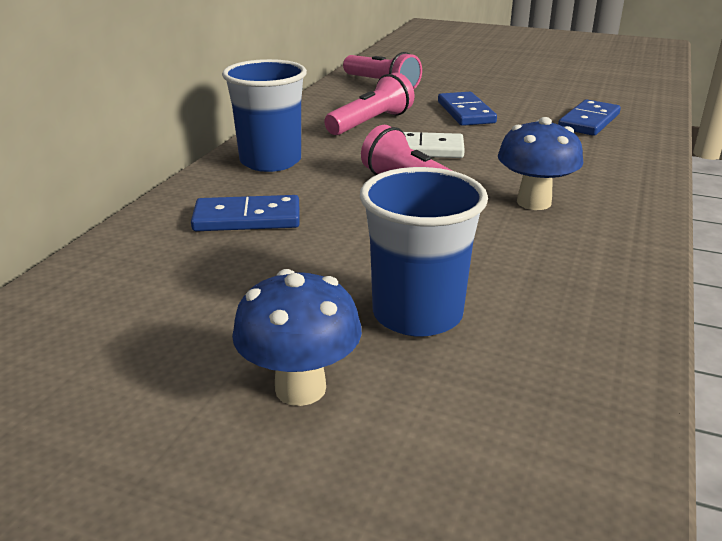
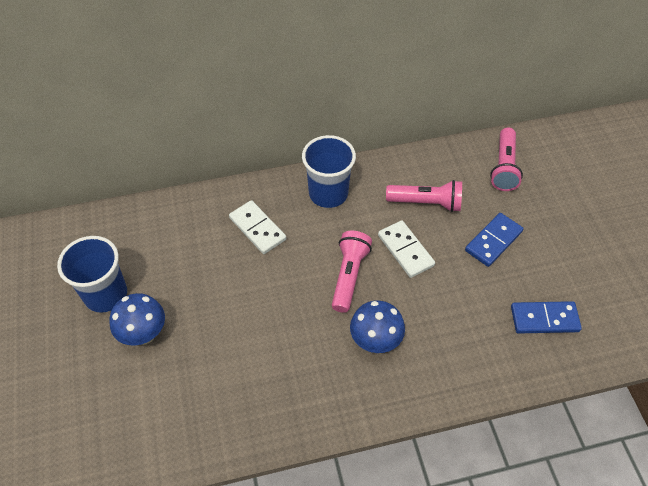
camera: 55 degrees right, 25 degrees up
(247, 218) = (257, 228): blue domino -> white domino
(417, 314) = (220, 345): blue cup -> blue cup (106, 294)

